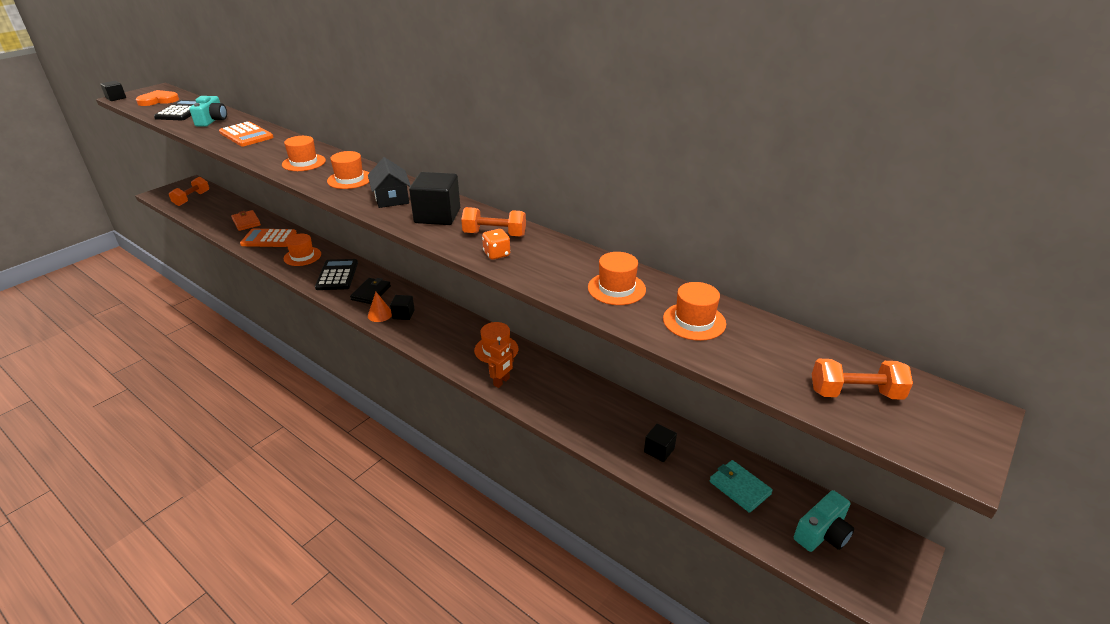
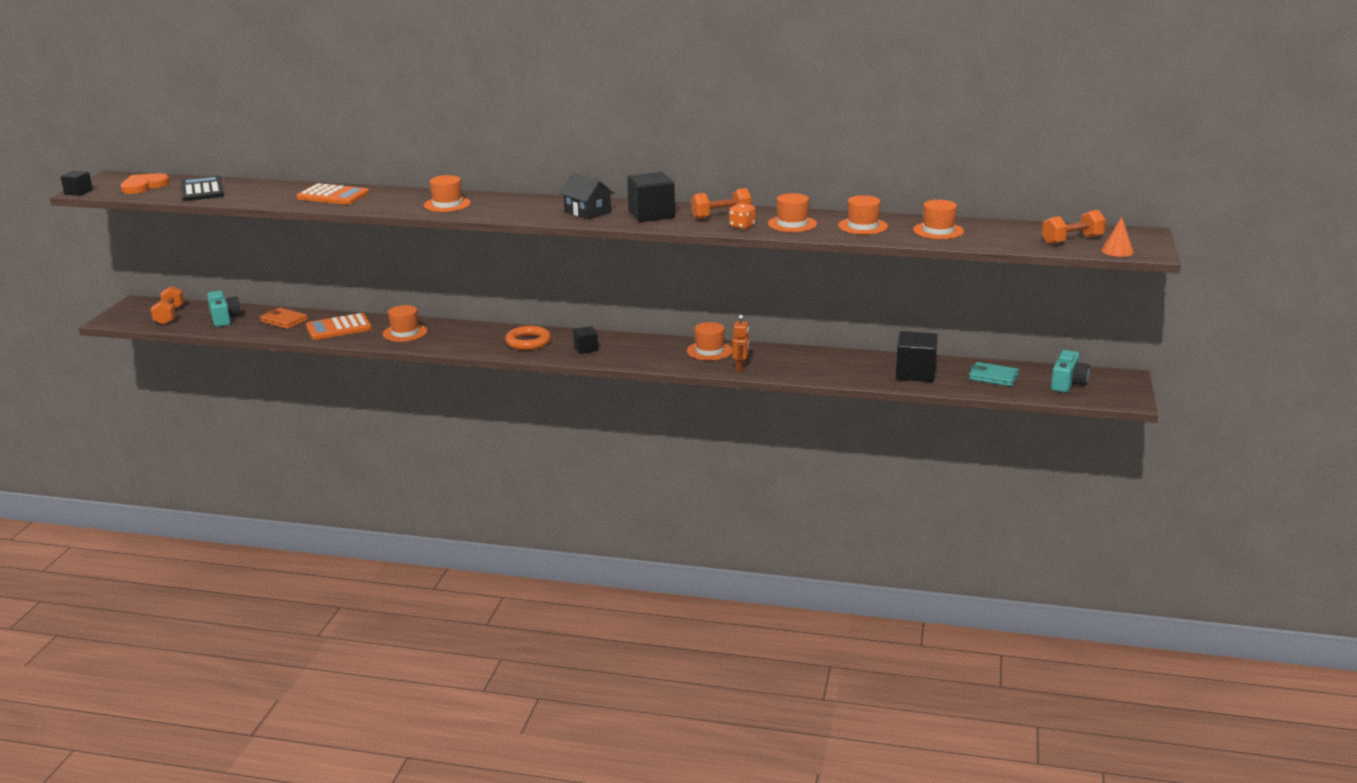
camera: 25 degrees left, 10 degrees down
(212, 120) = (261, 191): turquoise camera -> turquoise camera (224, 318)
(337, 275) = (470, 338): black calculator -> none
(350, 179) = (521, 207): orange hat -> orange hat (792, 224)
(371, 293) = (528, 342): black wallet -> orange ring
(380, 314) = (561, 354): orange cone -> orange cone (1117, 251)
(659, 450) = (915, 373): black cube -> black cube, size x1.80

